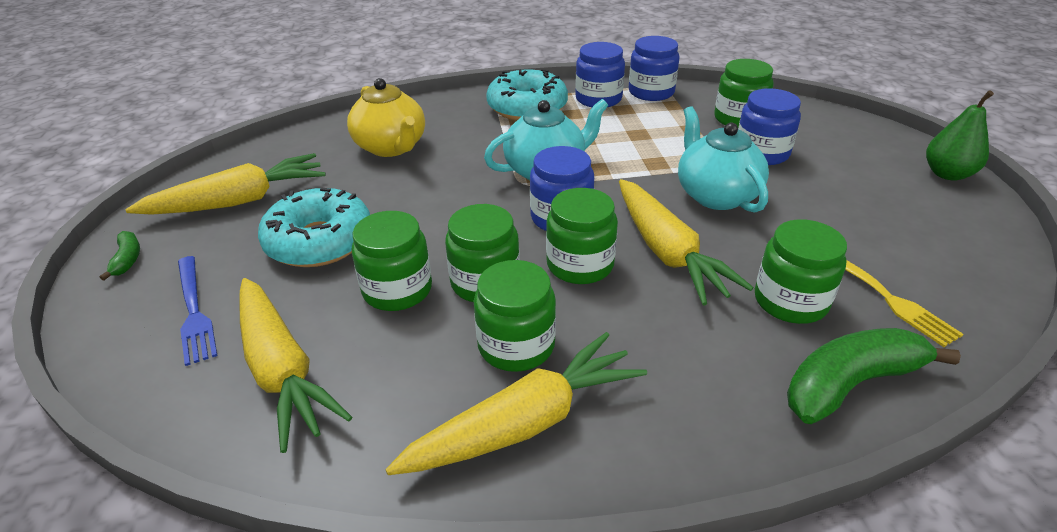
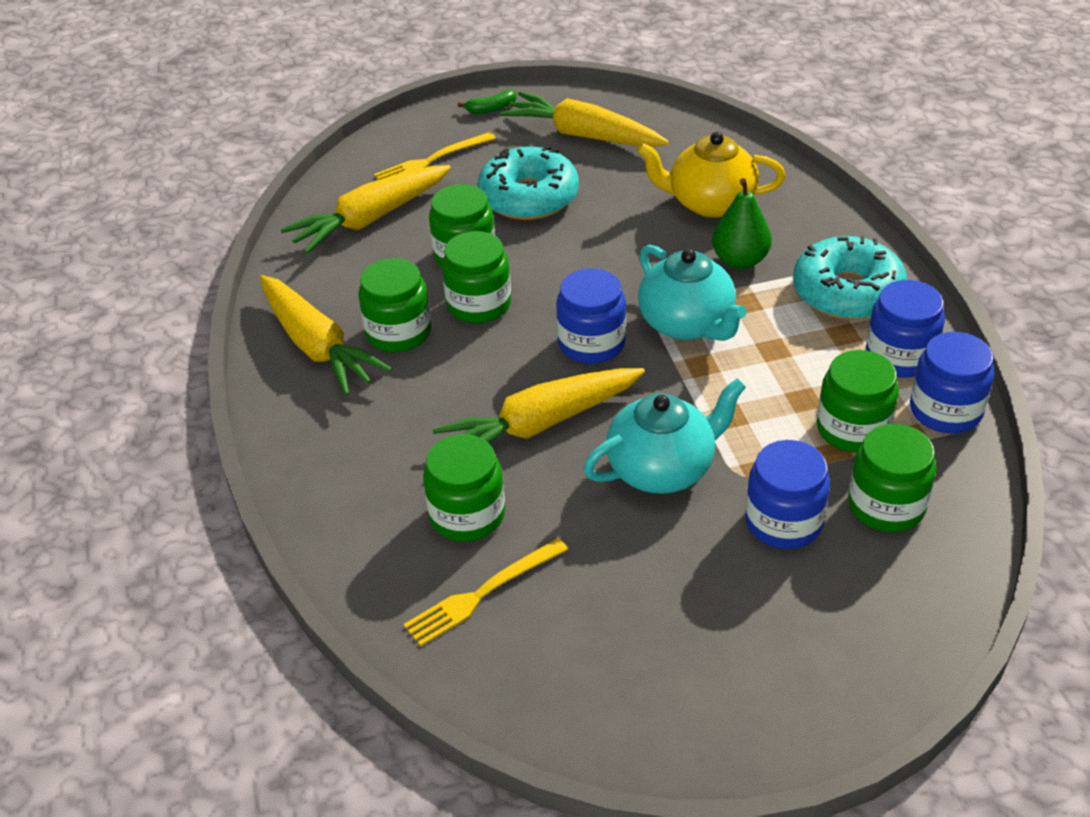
camera: 85 degrees right, 5 degrees up
(194, 311) = (431, 160): blue fork -> yellow fork
(238, 201) = (584, 135): yellow carrot -> yellow carrot turned 150 degrees clockwise
(391, 147) = (710, 203): yellow teapot -> yellow teapot turned 45 degrees clockwise
(580, 265) = (511, 362): green jar -> green jar (853, 429)
(850, 383) = (355, 543): green banana -> none
(947, 174) = (775, 732): green pear -> green pear (740, 260)

